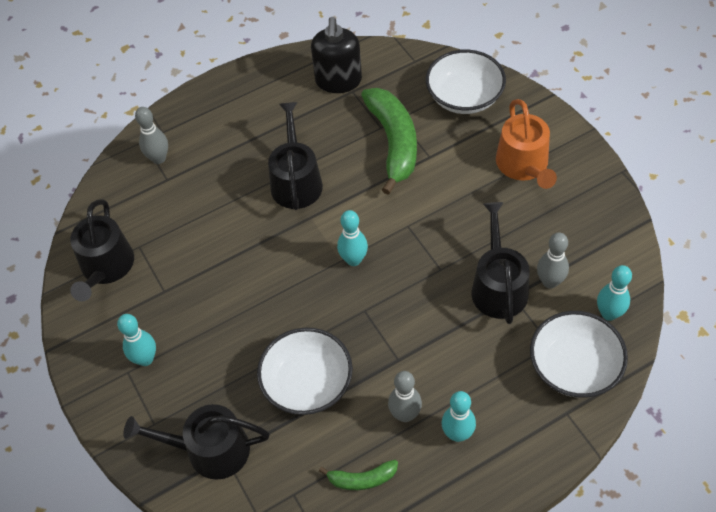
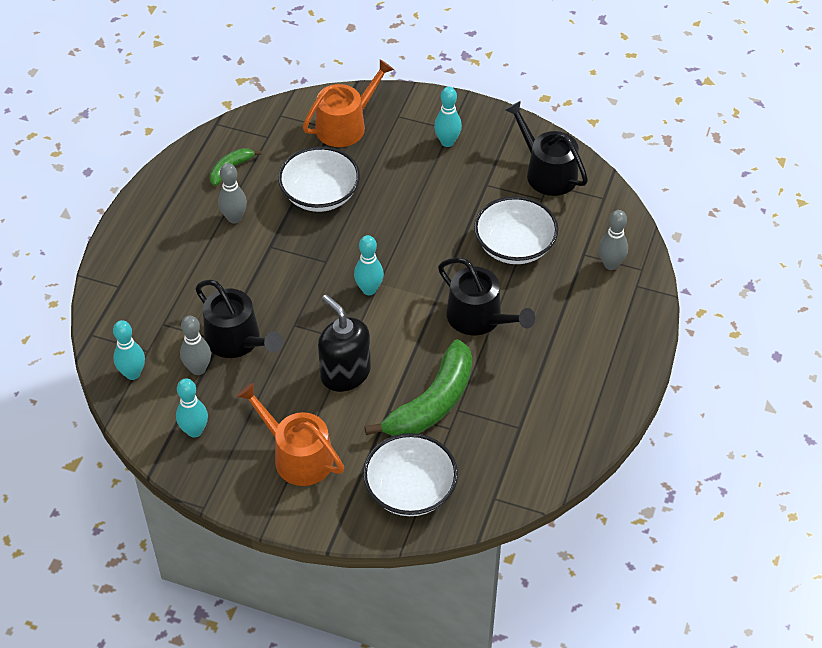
camera: 135 degrees right, 5 degrees down
(209, 450) = (346, 125): black watering can -> orange watering can
(338, 81) = (542, 429): black soap dispenser -> black soap dispenser (345, 373)
(393, 142) = (432, 403): green banana -> green banana turned 90 degrees counterclockwise
(457, 434) = (187, 229): turquoise bowling pin -> turquoise bowling pin (194, 431)
(574, 367) = (134, 319): white bowl -> white bowl (514, 246)

